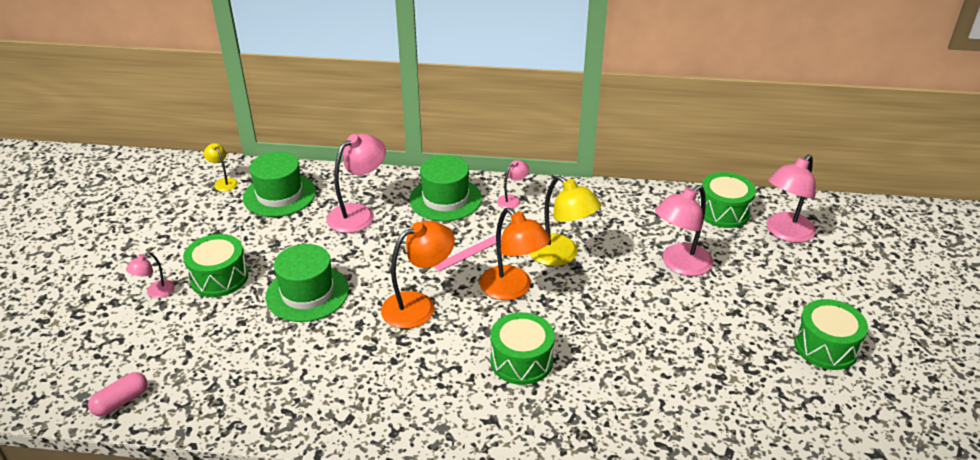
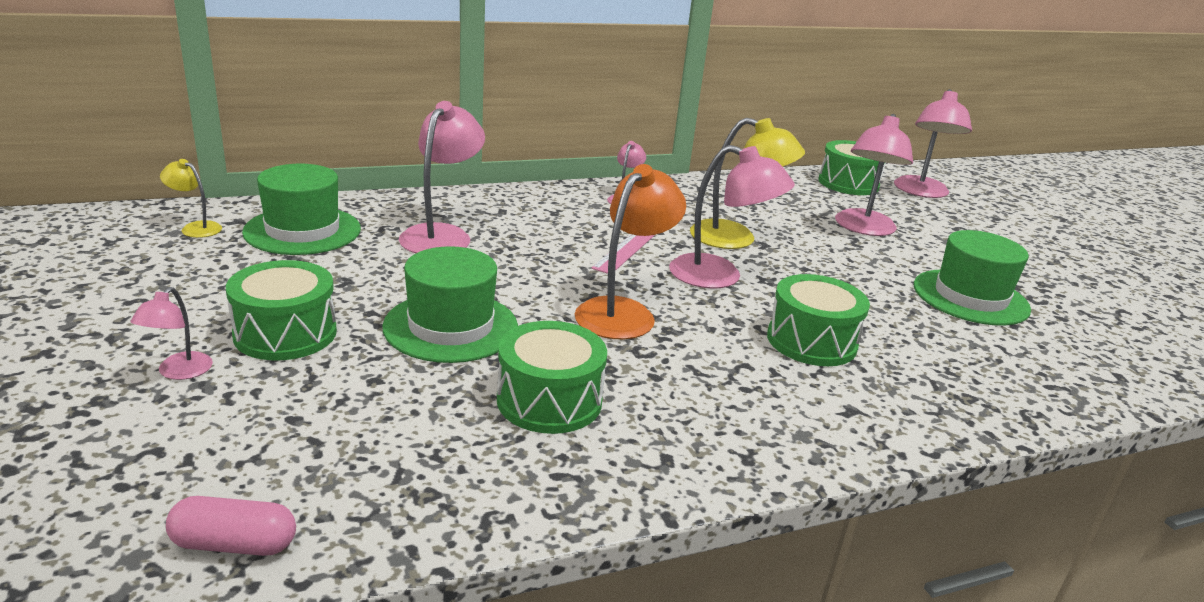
camera: 30 degrees left, 10 degrees down
(121, 402) = (234, 544): pink capsule -> pink capsule turned 75 degrees clockwise
(445, 199) = (543, 208): green hat -> green hat (970, 297)
(512, 289) = (719, 276): orange lamp -> pink lamp
(825, 347) = (1071, 269): green drum -> green drum (549, 401)

